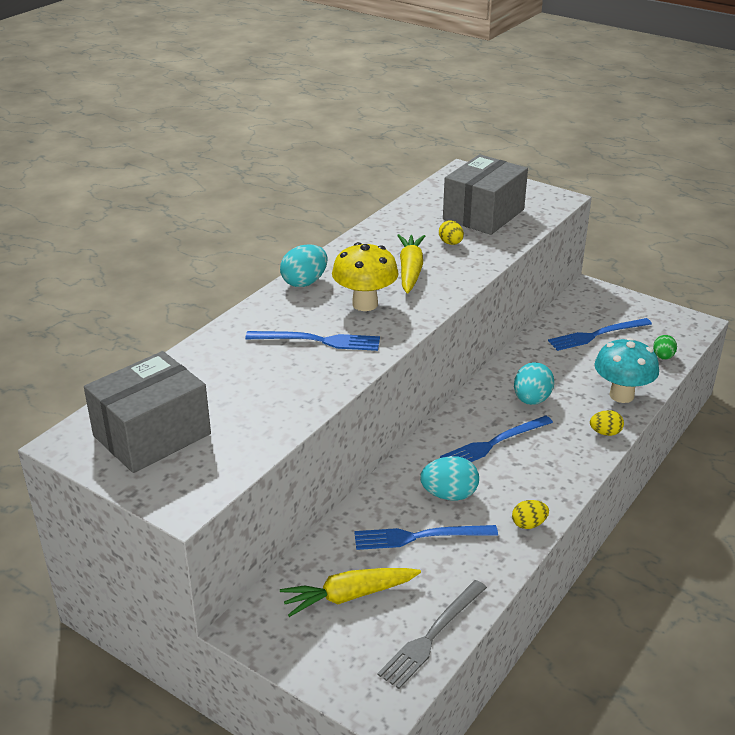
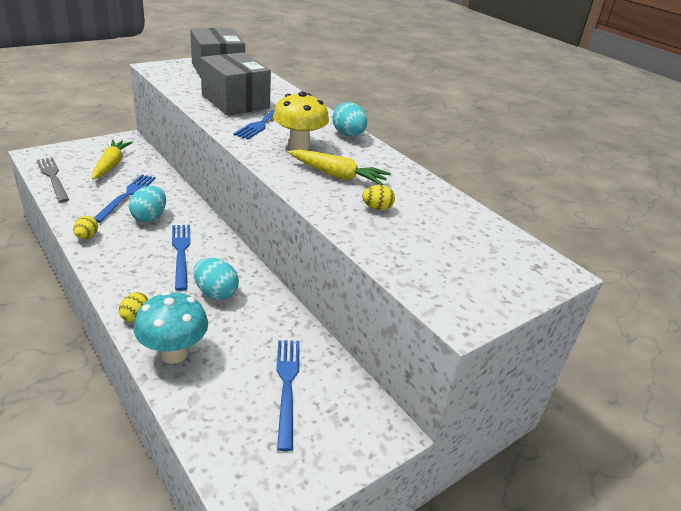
camera: 105 degrees right, 0 degrees up
(483, 214) = (433, 246): grey box -> grey box (235, 102)
(663, 357) = (208, 425): green egg -> none

